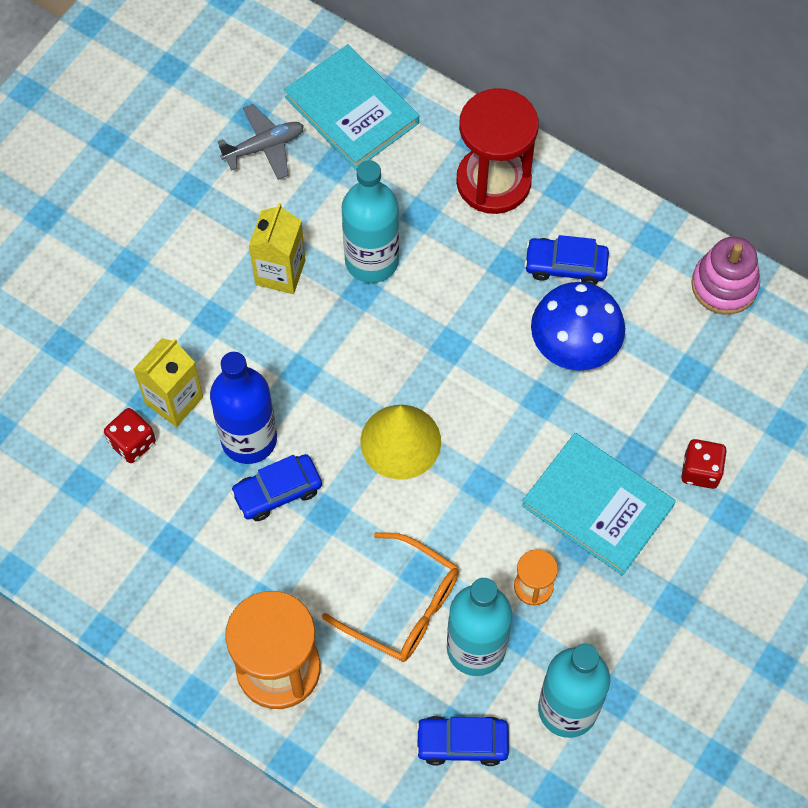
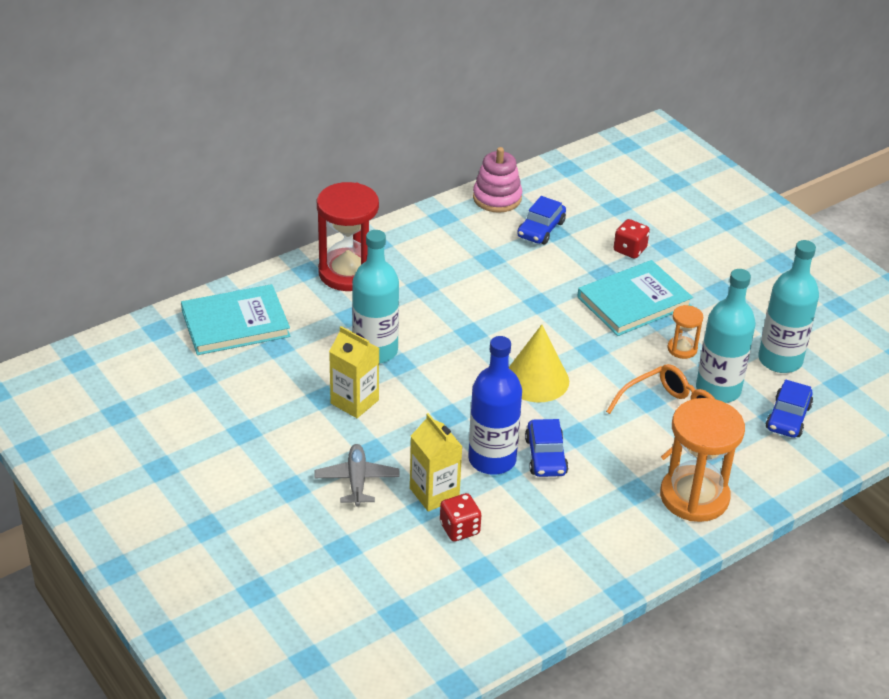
camera: 70 degrees left, 25 degrees down
(264, 147) = (234, 379): grey plane -> grey plane (357, 480)
(565, 265) = (439, 260): blue car -> blue car (541, 229)
(574, 346) = (505, 275): blue mushroom -> none

